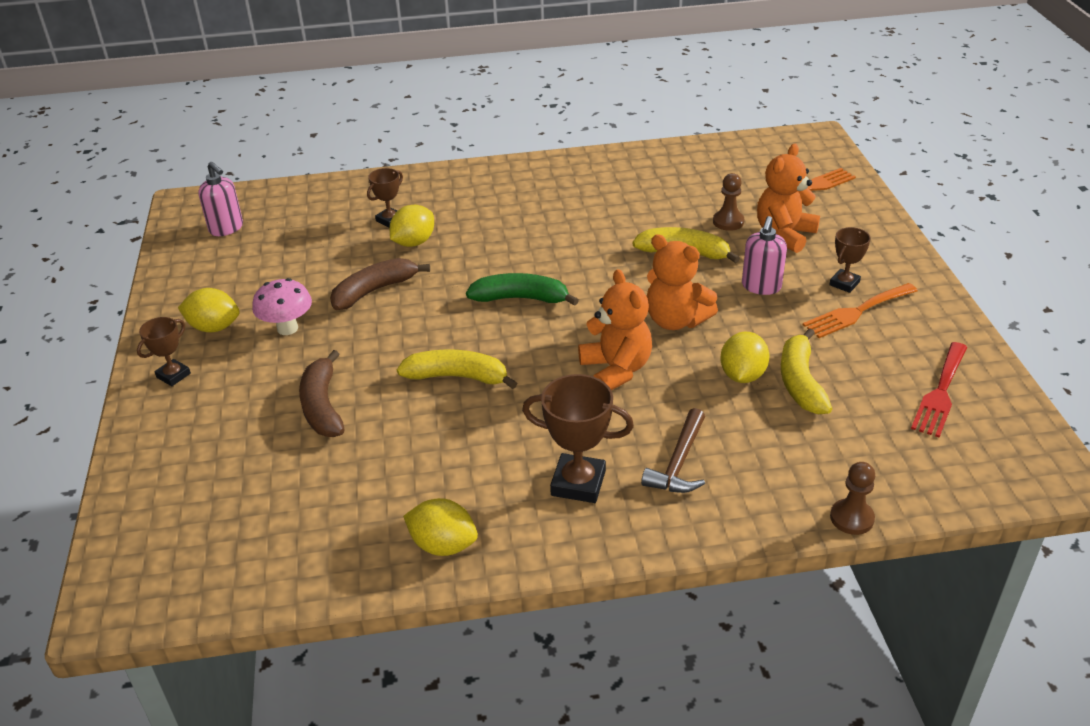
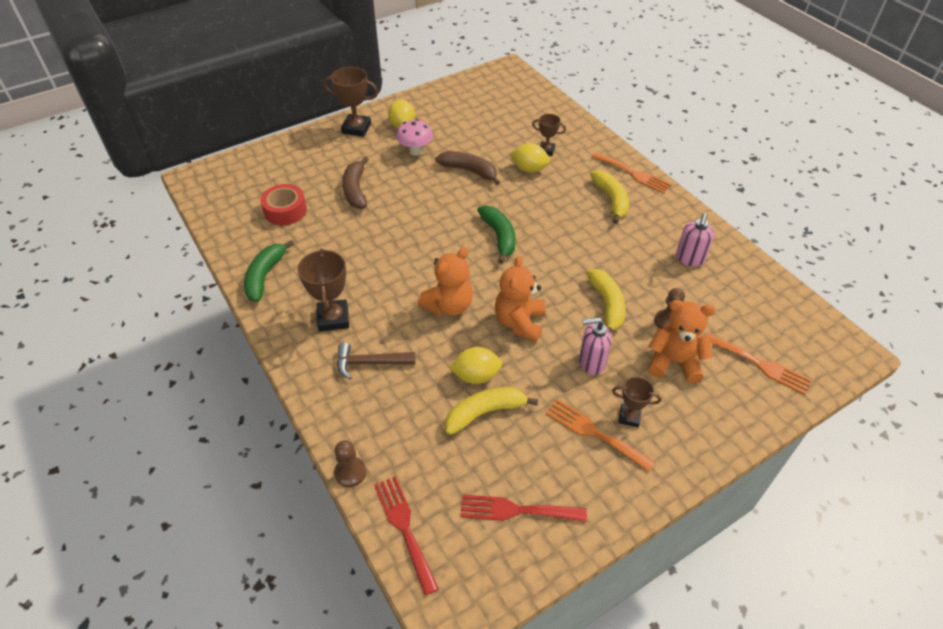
camera: 65 degrees right, 10 degrees up
(173, 375) = (356, 128): brown trophy -> brown trophy, size x1.67
(226, 228) = (494, 92): pink soap dispenser -> pink soap dispenser (689, 258)
(306, 494) = (285, 211): none -> red tape
(322, 406) = (355, 190): brown banana -> brown banana turned 60 degrees counterclockwise
(443, 545) = (265, 276): yellow lemon -> green banana
(457, 377) = (406, 234): yellow banana -> yellow banana (611, 200)
(487, 173) = (633, 174): none -> orange fork
(943, 486) = (404, 527): none -> red fork

